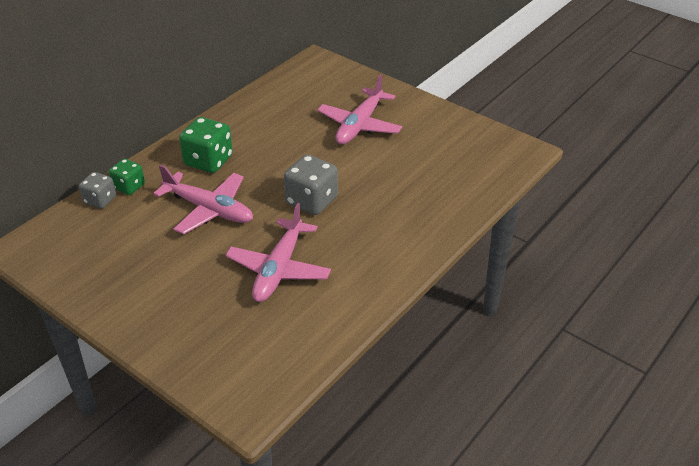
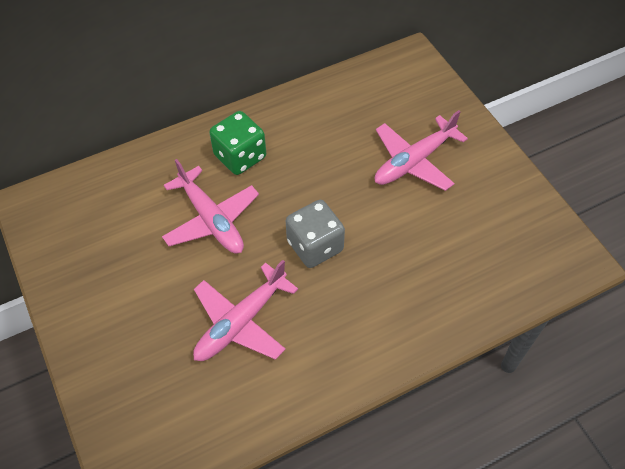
camera: 25 degrees right, 15 degrees up
(100, 200) = (119, 170): grey dice -> none
(129, 187) = (152, 163): green dice -> none

